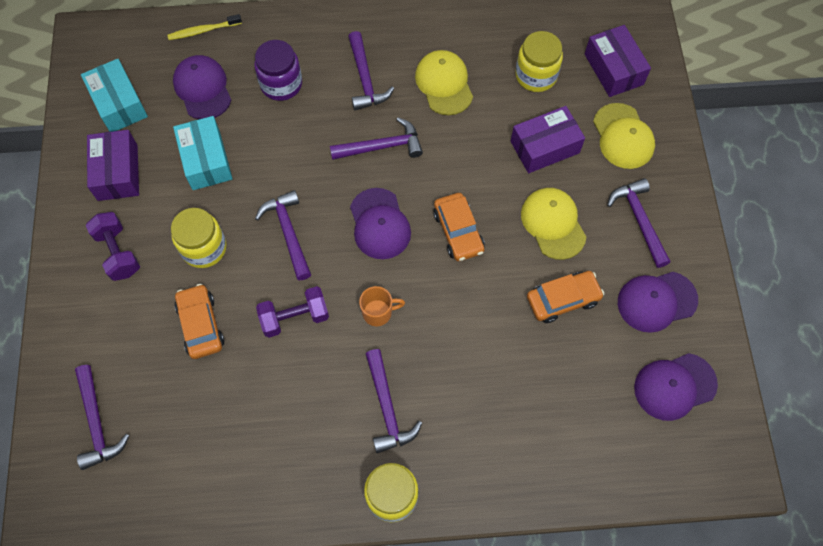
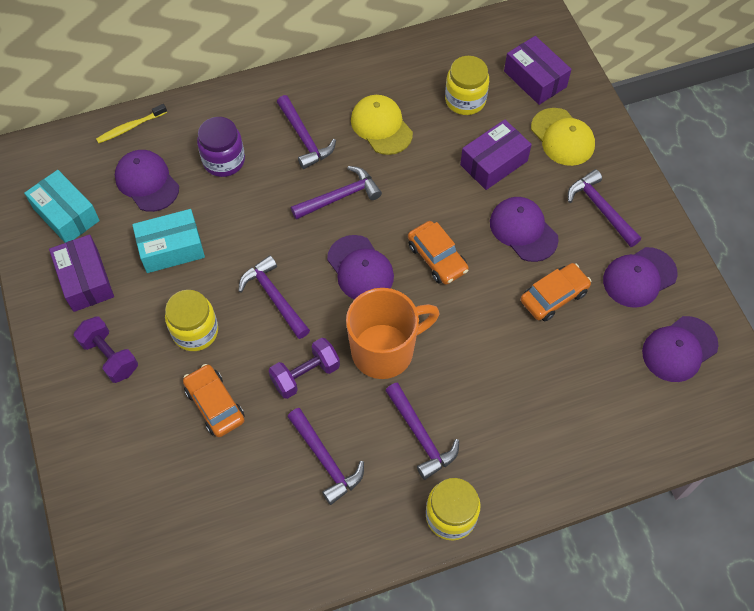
camera: 15 degrees left, 5 degrees down
(97, 423) = (139, 524): purple hammer -> purple hammer (325, 460)
(206, 160) = (171, 248): turquoise box -> turquoise box turned 75 degrees counterclockwise
(378, 313) = (384, 350): orange mug -> orange mug, size x2.16
(553, 224) = (523, 230): yellow cap -> purple cap

